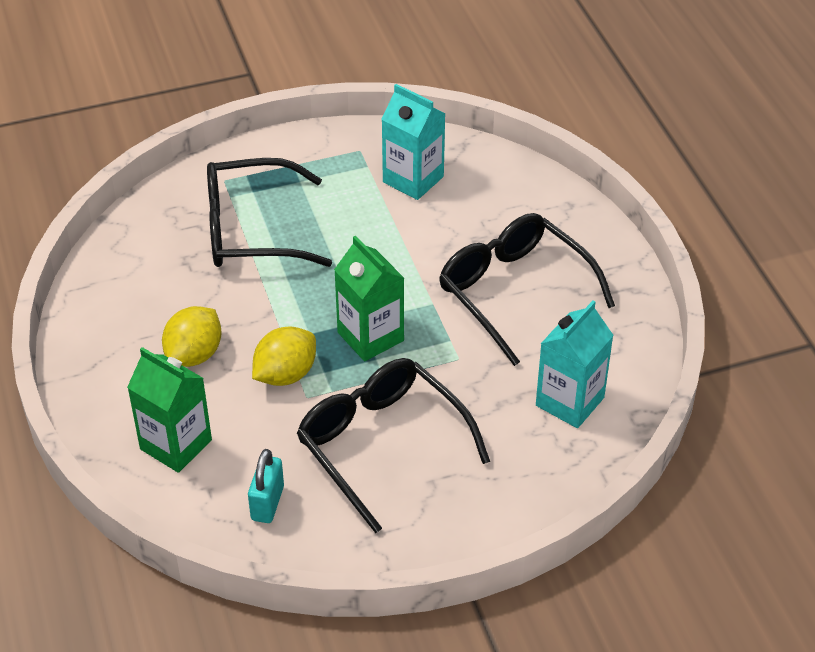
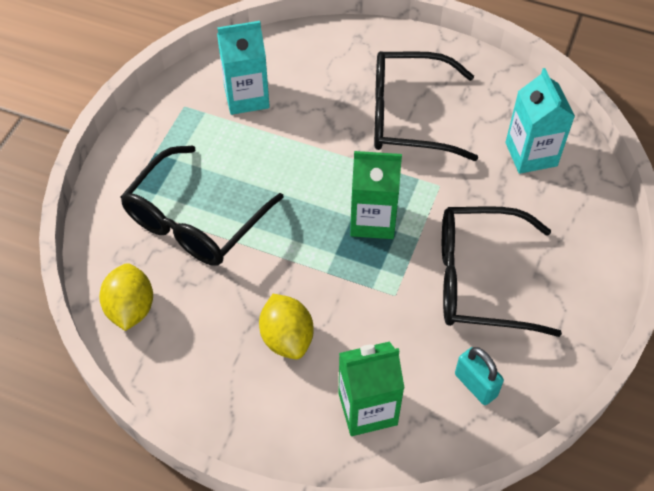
camera: 50 degrees left, 10 degrees up
(285, 374) = (361, 293): yellow lemon -> yellow lemon (131, 308)

